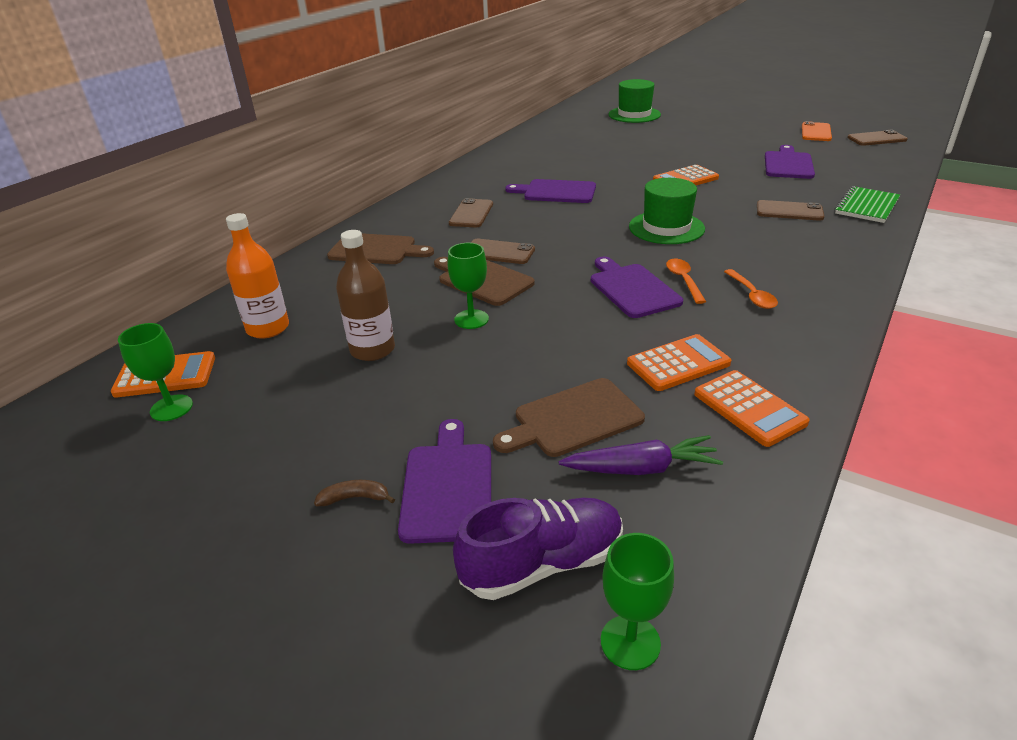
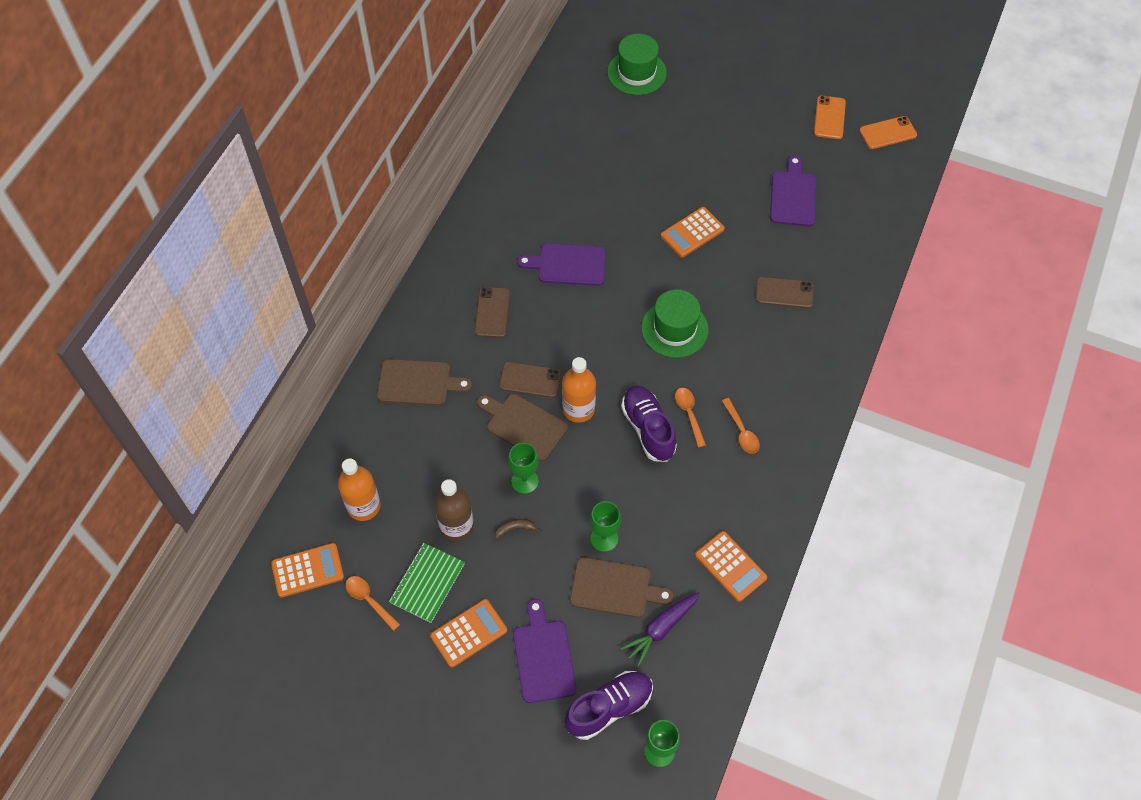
camera: 10 degrees left, 25 degrees up
(171, 408) = (330, 604): green goblet -> green goblet (604, 538)
(225, 408) = (369, 600): none -> orange spoon
(355, 498) = (488, 672): brown banana -> brown banana (515, 529)
(549, 272) = (578, 409): none -> orange bottle
(573, 419) = (615, 588): brown cutting board -> brown cutting board turned 135 degrees counterclockwise
(632, 289) = (648, 429): purple cutting board -> purple shoe
(641, 468) = (661, 629): purple carrot -> purple carrot turned 150 degrees clockwise
(678, 363) = (684, 523): orange calculator -> orange calculator (469, 633)
(866, 207) = (853, 281): green notebook -> green notebook (427, 583)
(876, 139) = (888, 133): brown phone -> orange phone

